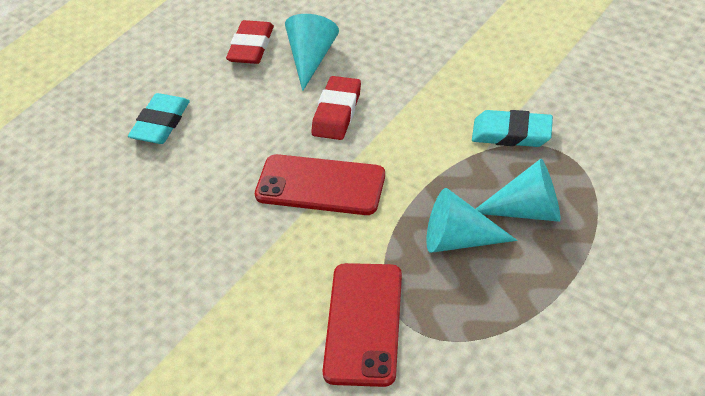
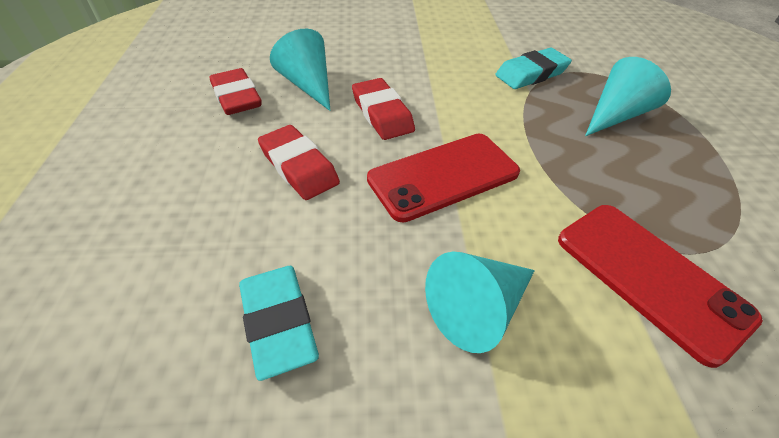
camera: 45 degrees left, 0 degrees up
(160, 123) = (199, 201): turquoise eraser -> turquoise eraser (278, 322)
(237, 128) = (299, 167): none -> red eraser
(459, 239) = (607, 159): turquoise cone -> turquoise cone (478, 309)

